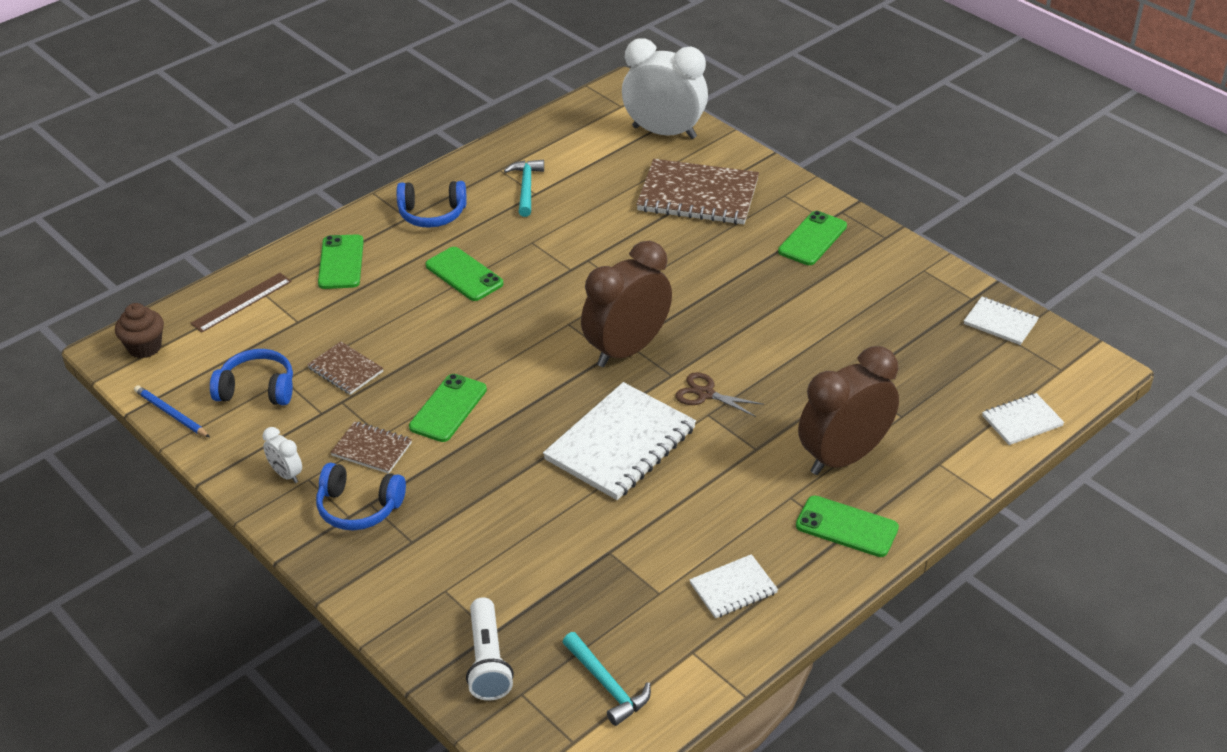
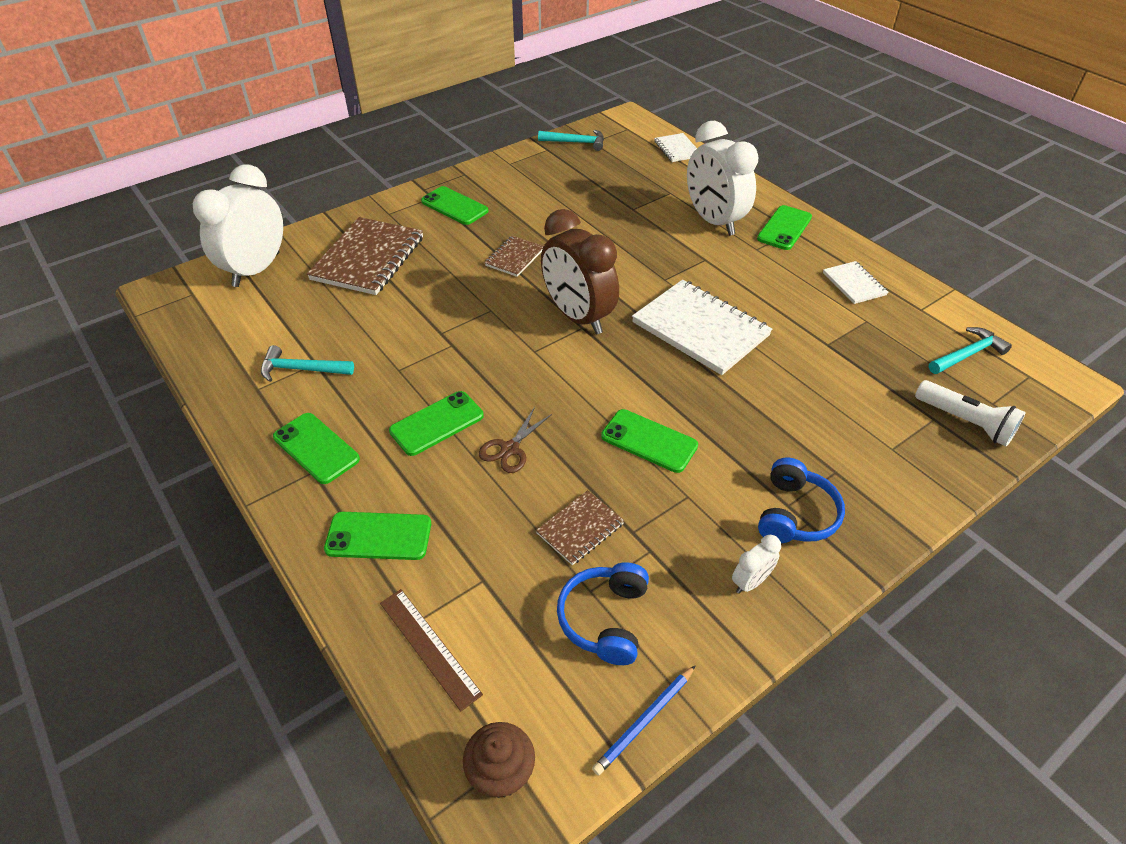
camera: 85 degrees left, 5 degrees up
(371, 449) = (709, 504): brown notebook -> brown notebook (514, 258)
(432, 214) = (316, 448): blue headphones -> green phone
(488, 661) = (965, 422): white flashlight -> white flashlight turned 45 degrees clockwise
(705, 394) = (640, 278): brown scissors -> brown scissors (510, 449)
(843, 457) = (713, 221): brown clock -> white clock
(1000, 322) = (576, 142): white notebook -> turquoise hammer

